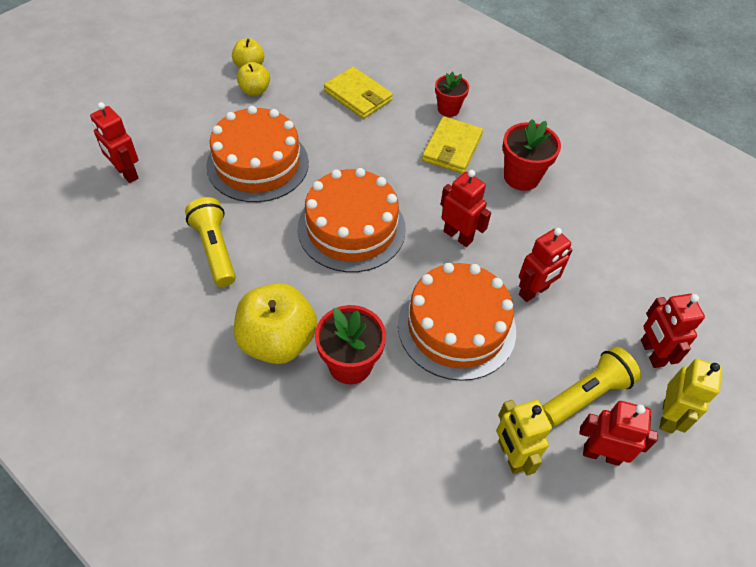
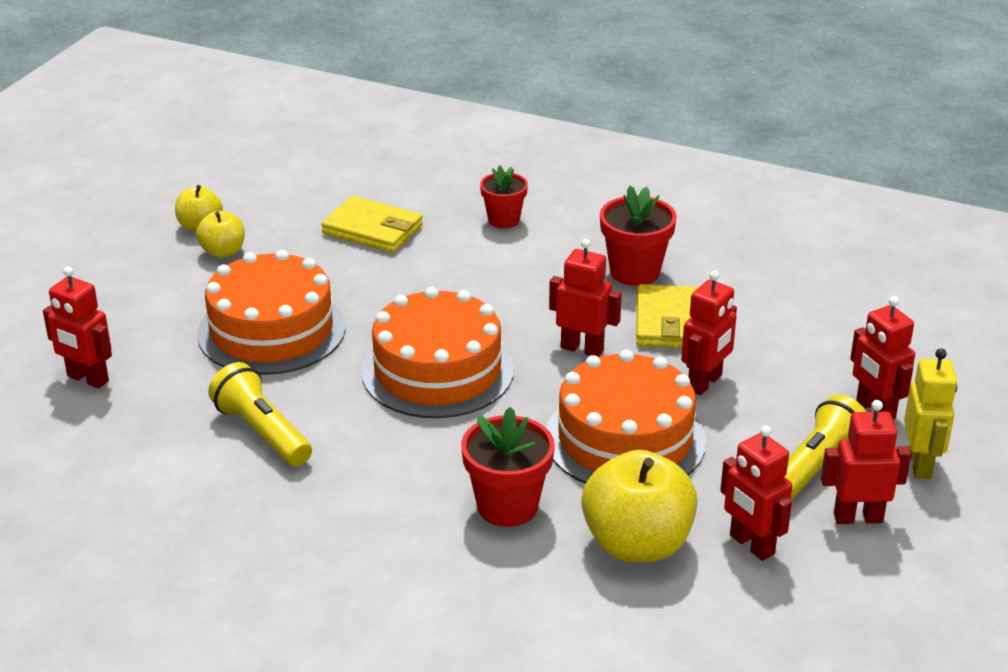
camera: 15 degrees left, 20 degrees down
(277, 341) = (400, 505): yellow apple -> yellow apple (637, 544)
(452, 148) = (529, 260): yellow wallet -> yellow wallet (669, 322)
(510, 455) = (751, 545): yellow robot -> red robot

